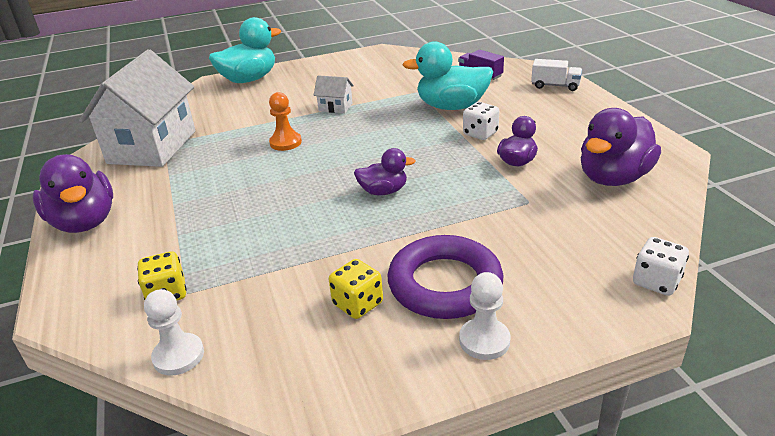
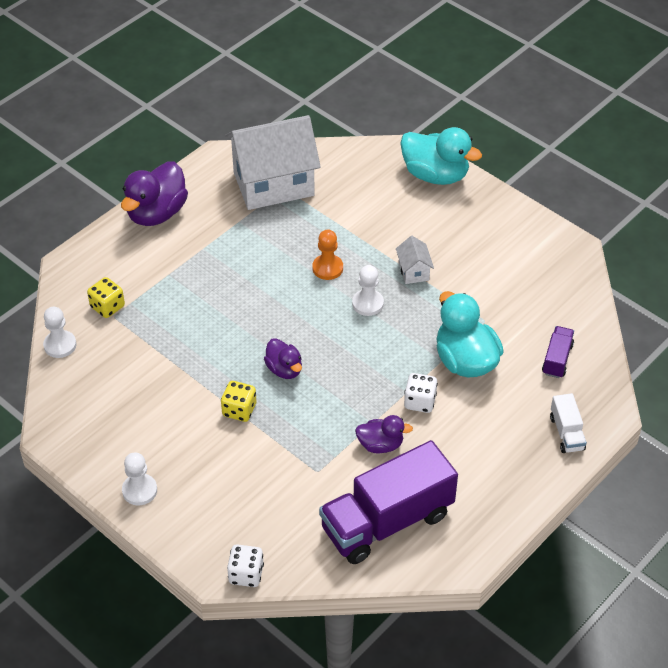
camera: 60 degrees right, 15 degrees up
(347, 133) = (367, 303): none -> white pawn
(358, 304) = (143, 411): yellow dice -> yellow dice (239, 410)
(445, 284) = (186, 451): purple ring -> none
(613, 178) = (387, 521): purple duck -> purple truck

